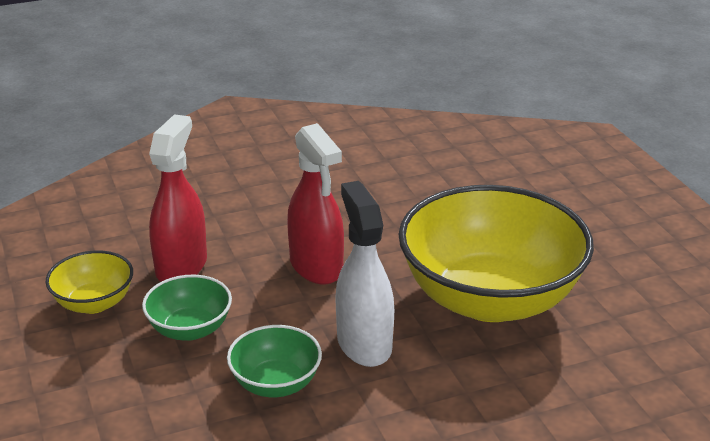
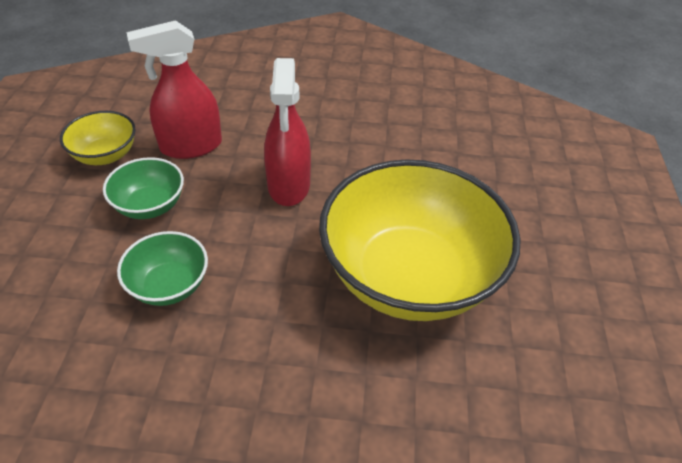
camera: 25 degrees right, 15 degrees up
(181, 266) = (191, 146): red spray bottle -> red spray bottle turned 150 degrees counterclockwise
(364, 343) = (268, 276): white spray bottle -> none

